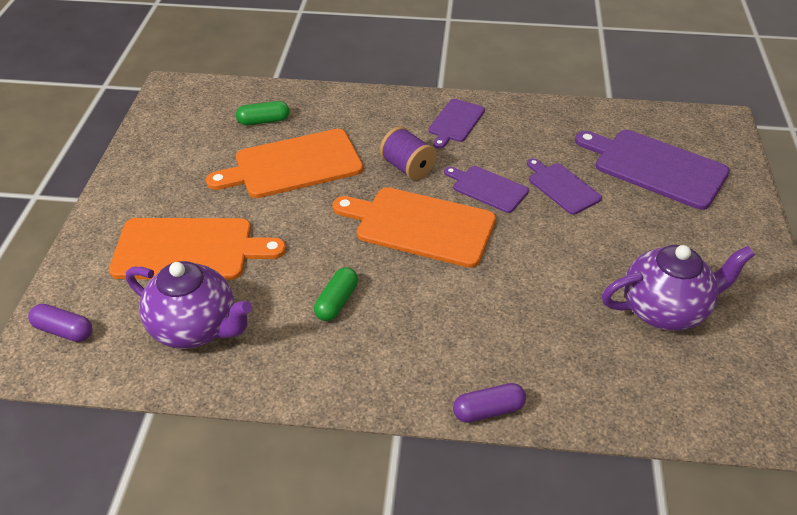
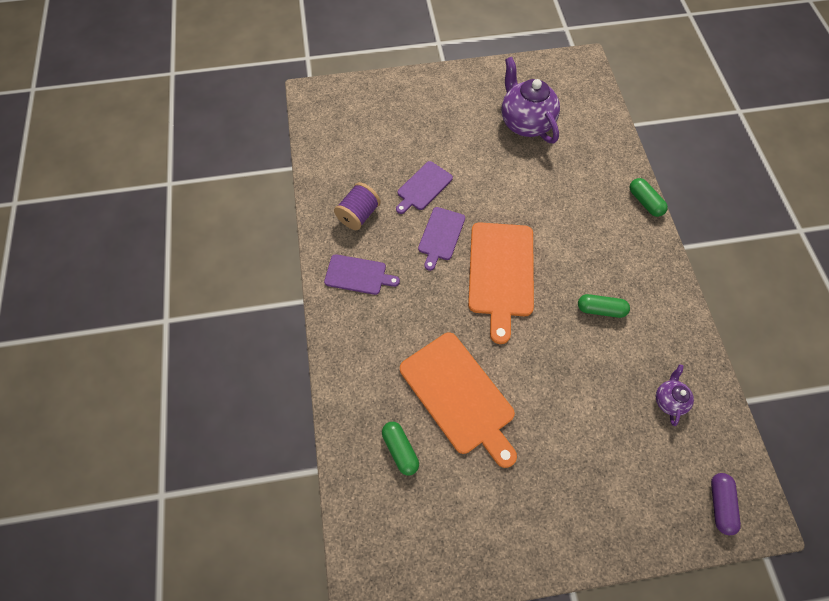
camera: 105 degrees left, 20 degrees up
(189, 249) = (595, 443): orange cutting board -> none
(195, 328) = (669, 400): purple teapot -> purple teapot, size x0.49
(407, 168) = (433, 299): purple spool -> purple spool (358, 215)
(488, 410) = (645, 202): purple capsule -> green capsule
(655, 167) = (381, 132): purple cutting board -> none

